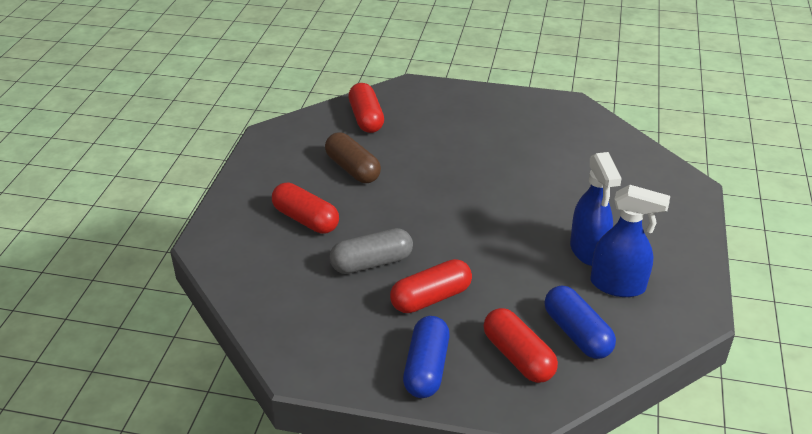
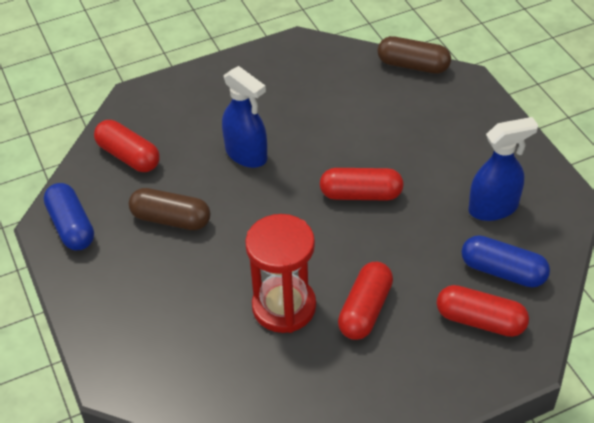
camera: 35 degrees left, 10 degrees up
(305, 219) = (181, 298): red capsule -> red capsule (361, 194)
(372, 263) = (284, 307): grey capsule -> red hourglass
(426, 368) = (422, 377): blue capsule -> blue capsule (71, 226)
(588, 251) = (444, 188): blue spray bottle -> blue spray bottle (246, 154)
(653, 157) = (413, 65): none -> brown capsule

